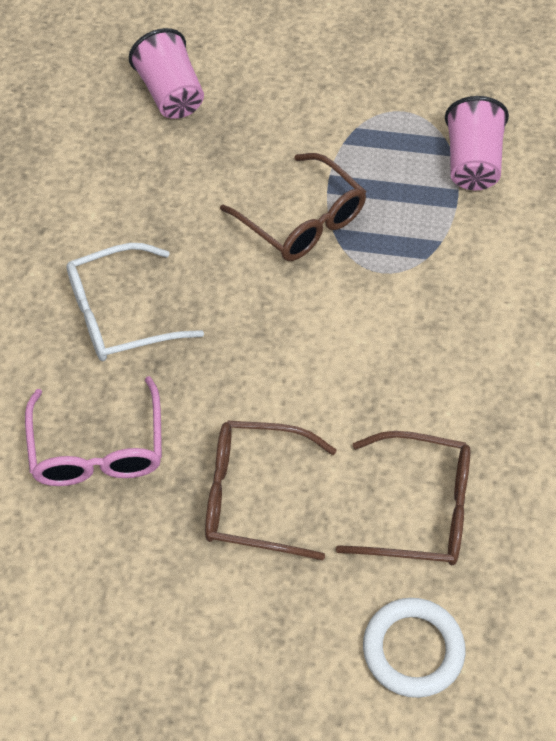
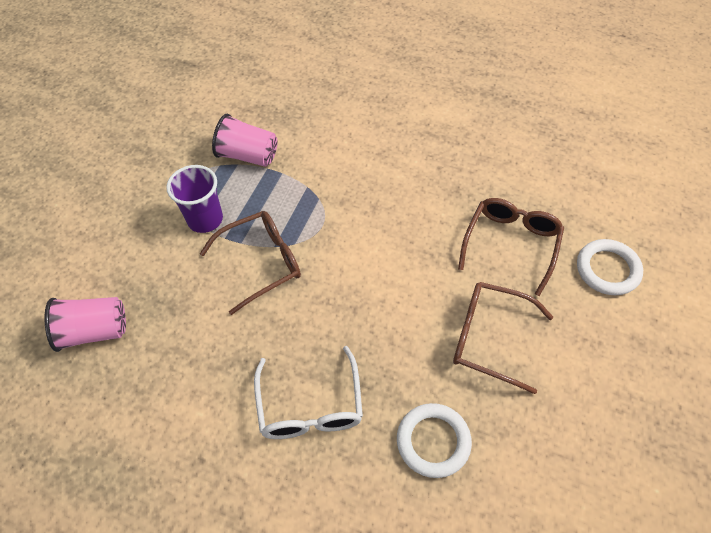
camera: 75 degrees left, 0 degrees up
(98, 449) = (433, 441): pink glasses -> white ring
(254, 496) = (489, 338): brown glasses -> brown glasses turned 90 degrees clockwise
(351, 147) = (205, 219): none -> purple cup

